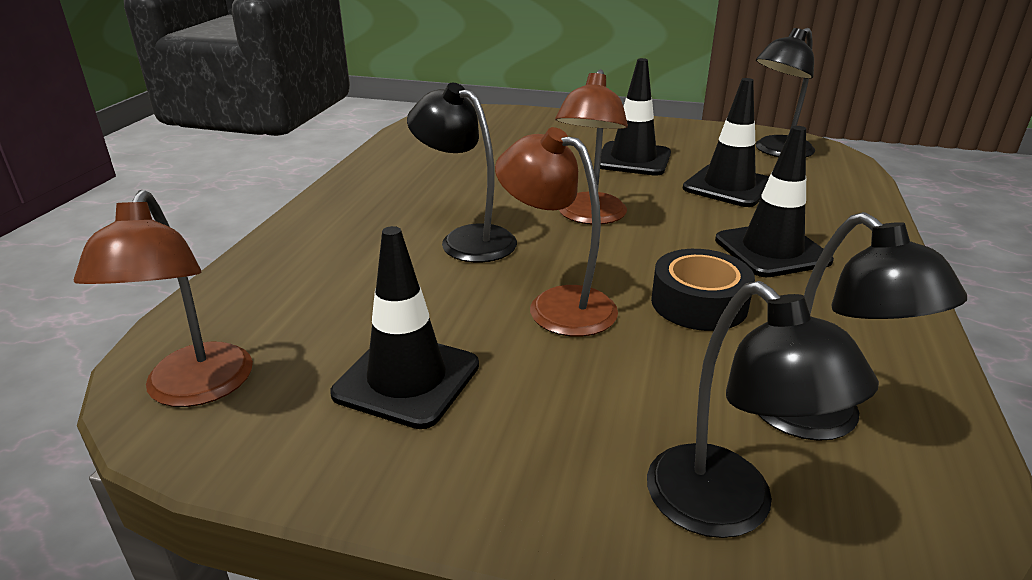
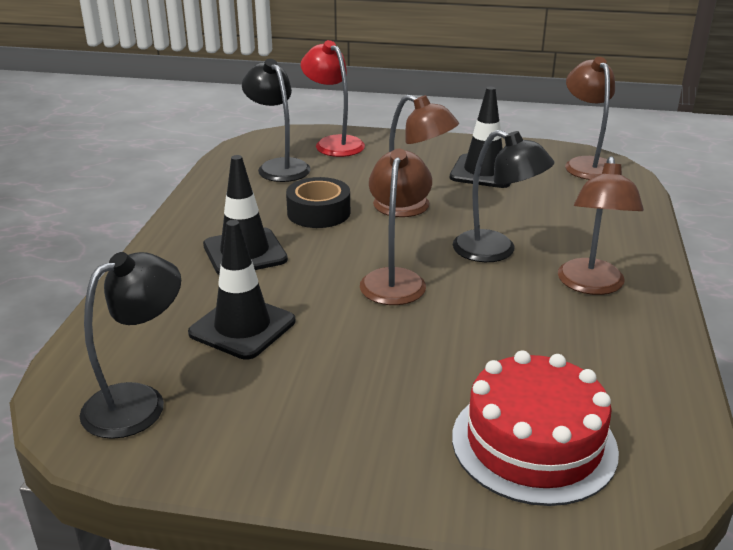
camera: 175 degrees right, 0 degrees up
(390, 203) = (591, 285): none -> brown lamp
(508, 129) = (534, 443): none -> red cake
(633, 159) = (343, 372): black traffic cone -> none
(727, 509) = (334, 143): black lamp -> red lamp

